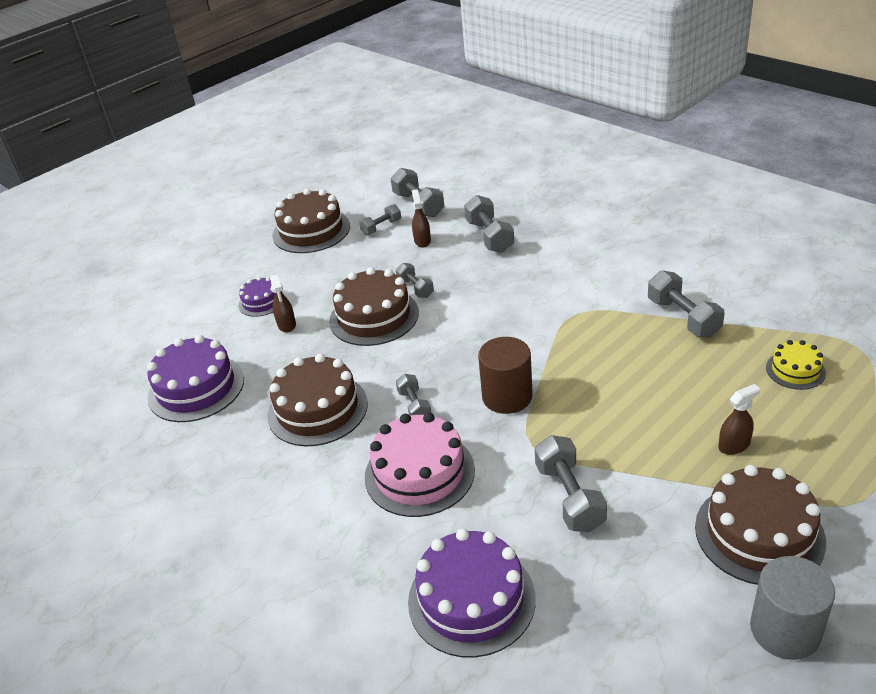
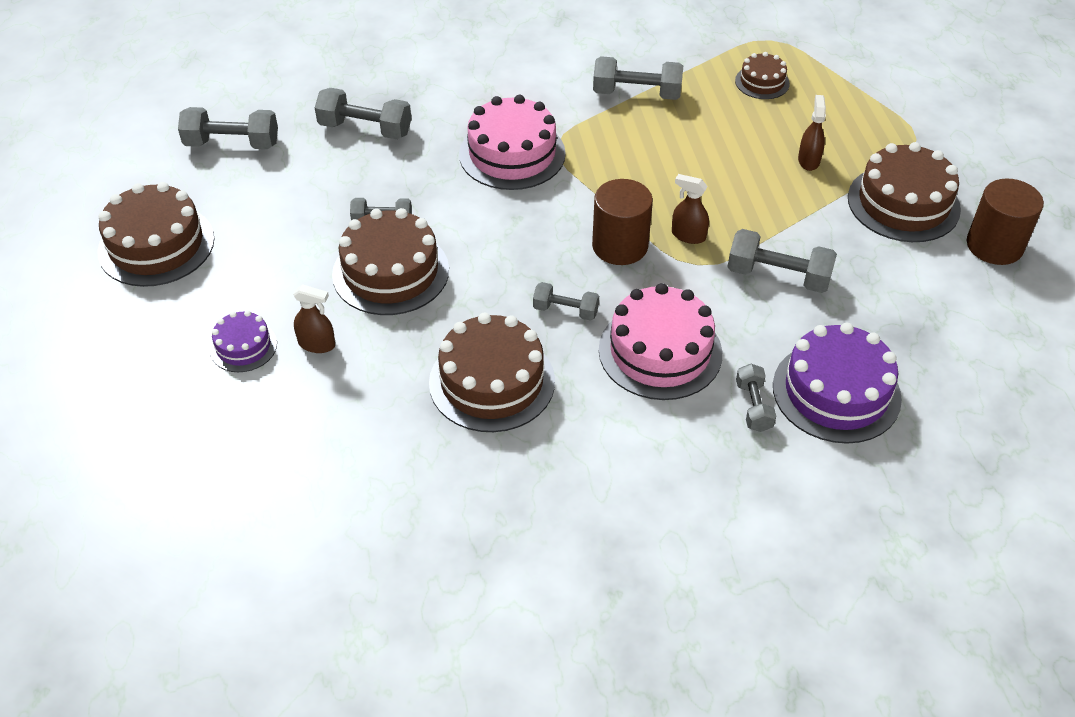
camera: 60 degrees left, 10 degrees up
(196, 388) = (338, 467): purple cake -> none
(381, 227) = (234, 190): grey dumbbell -> grey dumbbell (753, 406)
(422, 241) = (305, 175): brown spray bottle -> brown spray bottle (688, 235)
(541, 301) = (512, 154): none -> pink cake
(785, 630) = (994, 245): grey cylinder -> brown cylinder
(795, 370) = (762, 82): yellow cake -> brown cake

